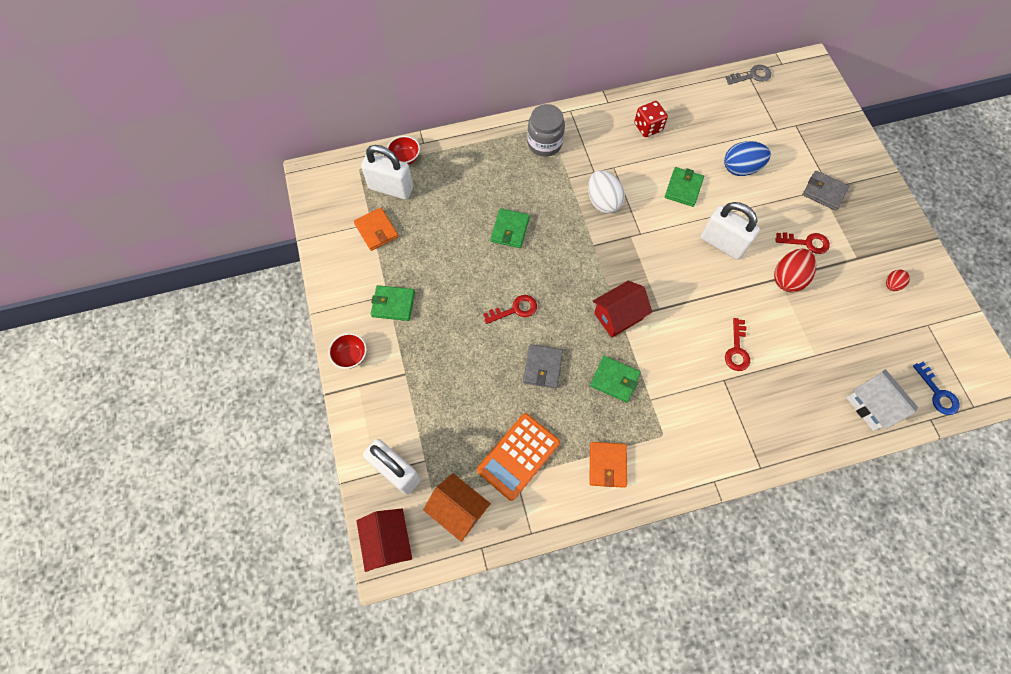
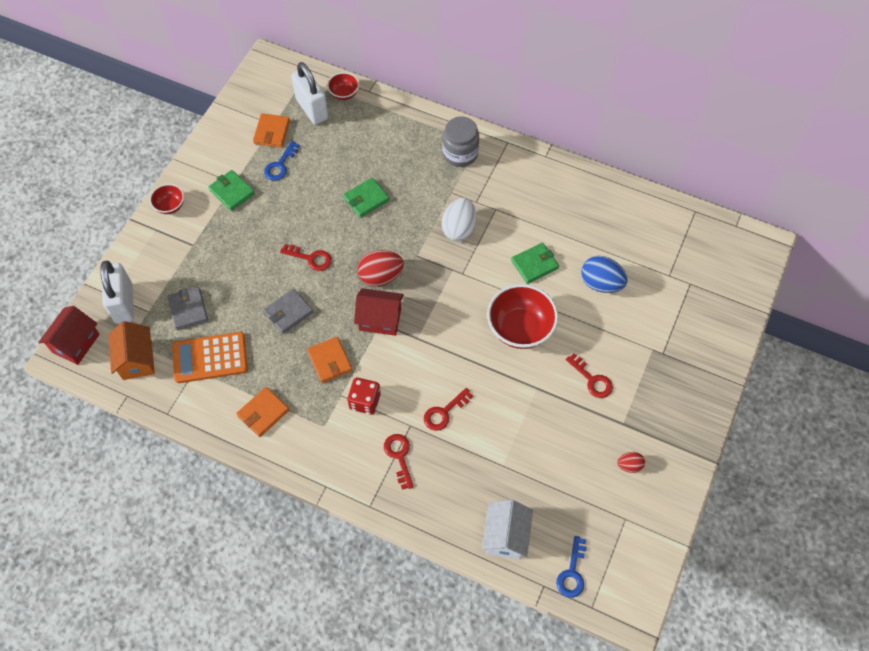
camera: 40 degrees right, 5 degrees down
(412, 252) = (280, 165): none -> blue key
(614, 380) = (329, 361): green wallet -> orange wallet
(648, 127) = (557, 198): red dice -> red dice (365, 401)
(722, 243) = (520, 328): white padlock -> red bowl
(741, 410) = (399, 456): none -> red key
(752, 76) = (696, 218): grey key -> none
(788, 278) = (545, 394): red egg -> red egg (380, 276)
(824, 192) = (653, 353): grey wallet -> grey wallet (188, 309)

